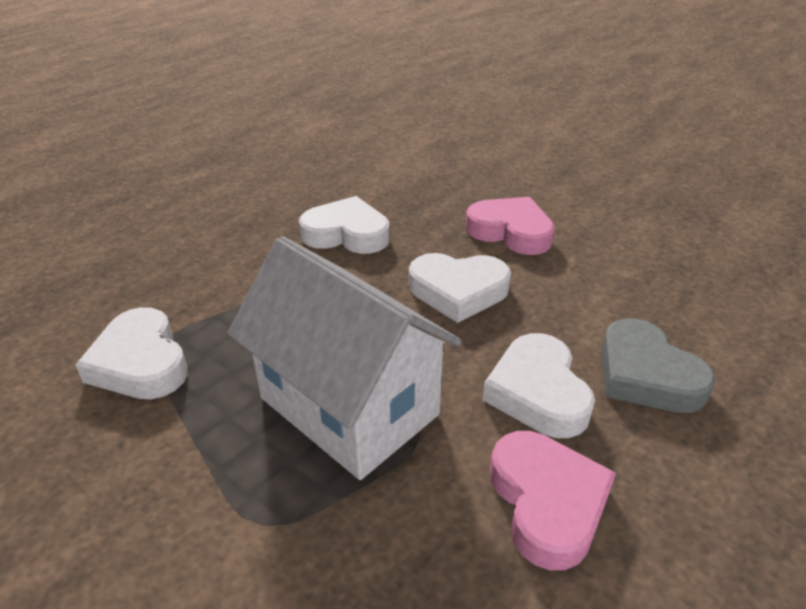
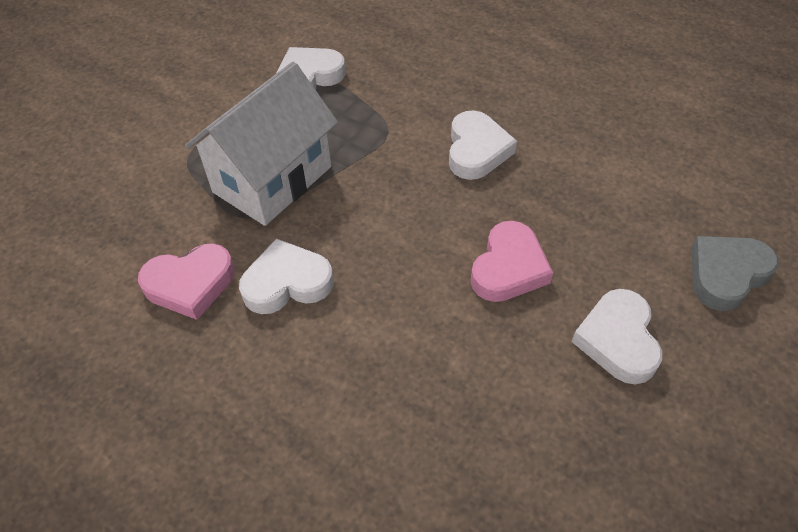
camera: 85 degrees right, 15 degrees up
(458, 291) = (405, 231): white heart -> white heart (617, 340)
(646, 375) = (308, 358): grey heart -> grey heart (726, 275)

